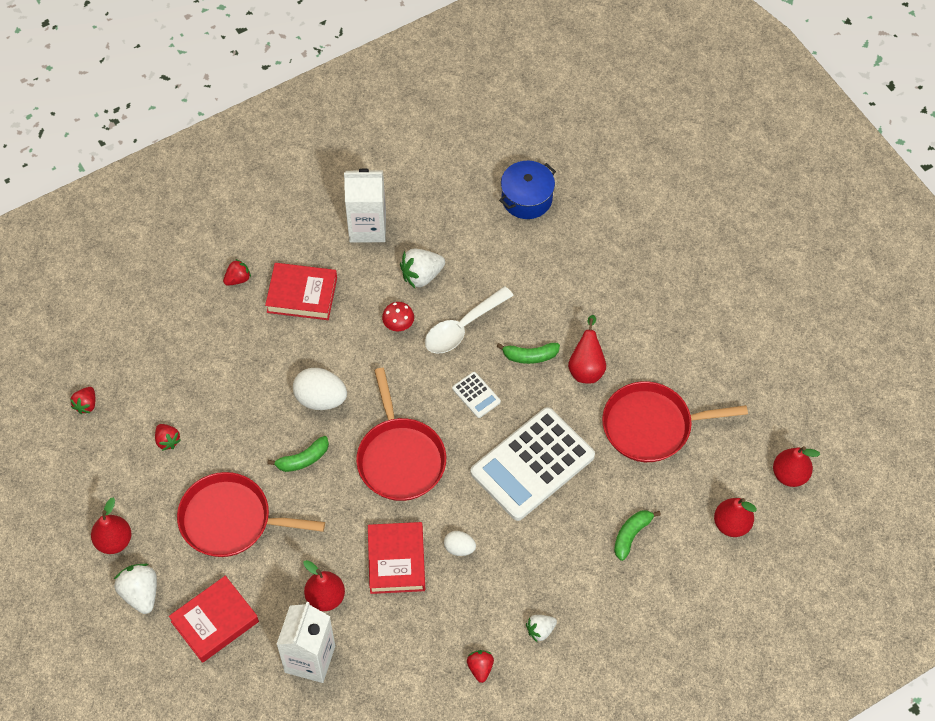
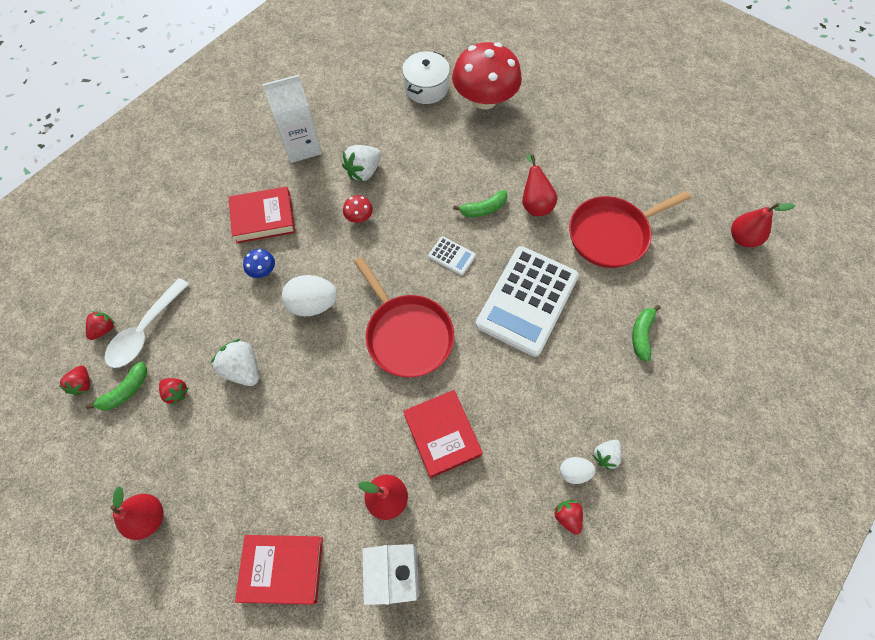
camera: 20 degrees left, 5 degrees up
(140, 593) = (193, 566): white strawberry -> white strawberry (243, 369)
(215, 621) = (282, 568): red book -> red book turned 60 degrees clockwise
(230, 520) = (264, 451): red pan -> none
(238, 279) = (200, 222): red strawberry -> red strawberry (104, 329)
(283, 349) = (262, 270): none -> blue mushroom
(303, 459) = (316, 366): green banana -> green banana (125, 391)
(459, 548) = (496, 401): white egg -> white egg (574, 472)
(462, 327) = (416, 203): white spoon -> white spoon (145, 331)
(527, 198) = (426, 88): blue pot -> white pot
(585, 232) = (484, 99): none -> red mushroom
(731, 524) = (719, 296): red pear -> none

